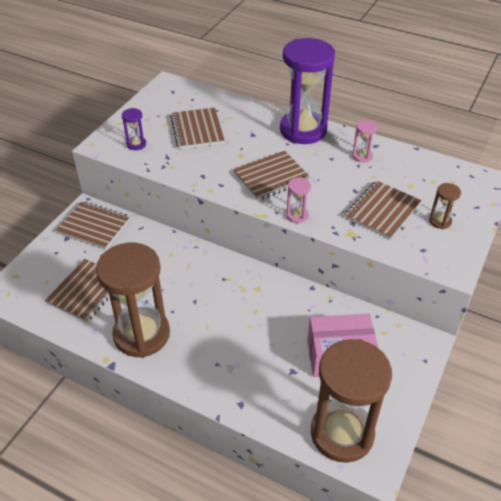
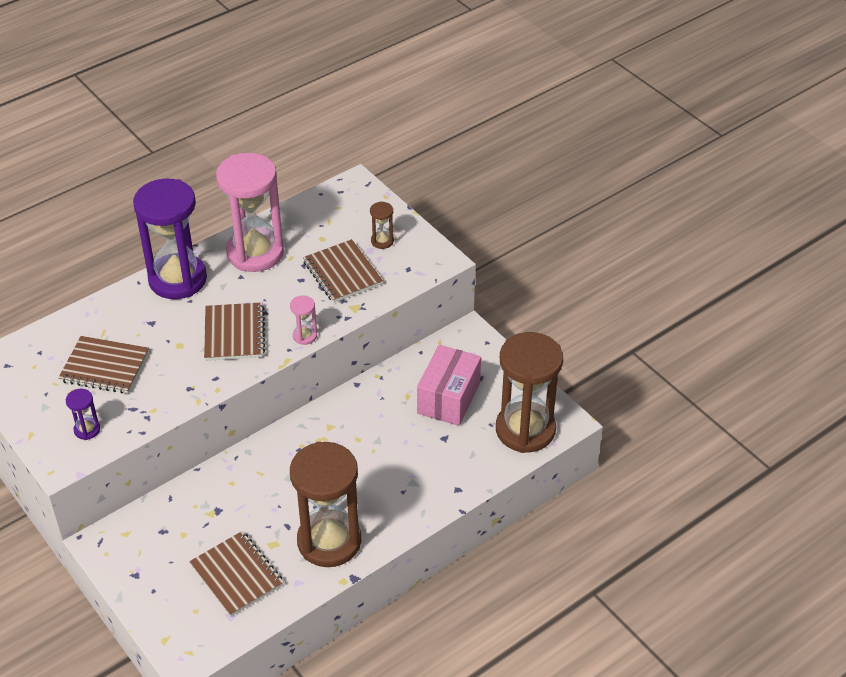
camera: 65 degrees left, 0 degrees up
(94, 226) = (135, 542): brown notebook -> none
(362, 156) = (255, 253): pink hourglass -> pink hourglass, size x2.46

